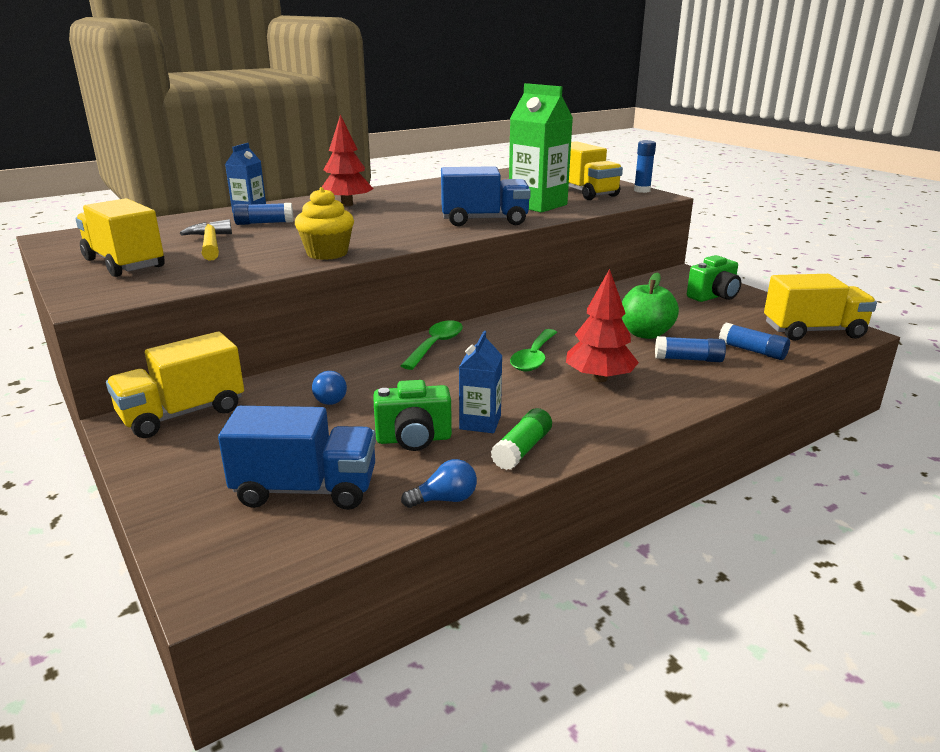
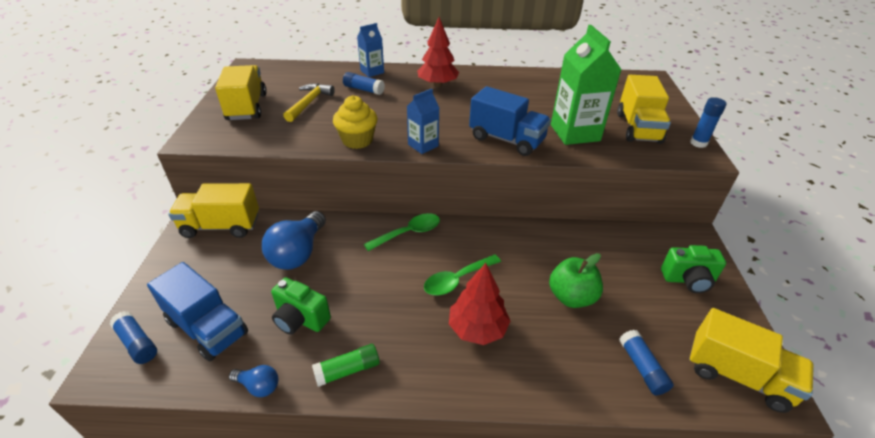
camera: 35 degrees right, 15 degrees up
(329, 398) = (298, 253): blue light bulb -> blue light bulb, size x2.00
(480, 422) = (352, 327): blue carton -> blue carton (423, 145)
(688, 359) = (572, 346): blue glue stick -> blue glue stick (137, 343)

